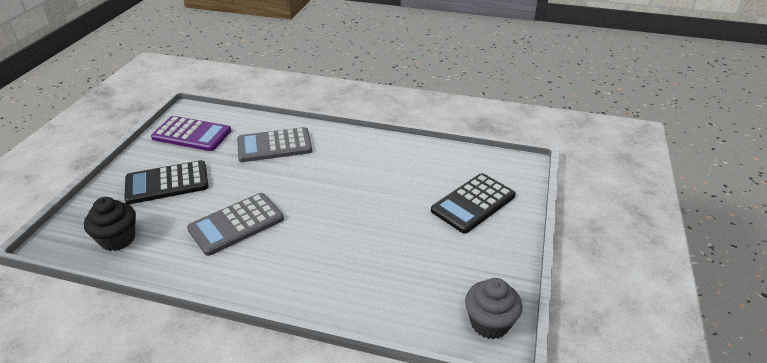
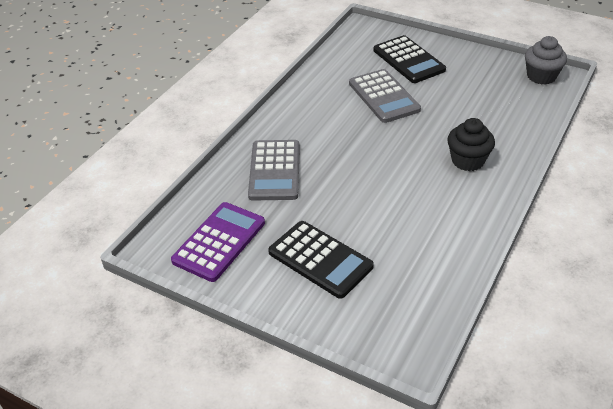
camera: 75 degrees left, 5 degrees up
(118, 239) = (415, 295): black cupcake -> black cupcake (467, 160)
(167, 183) = (320, 259): black calculator -> black calculator turned 45 degrees counterclockwise
(236, 224) = (408, 202): grey calculator -> grey calculator (384, 97)

